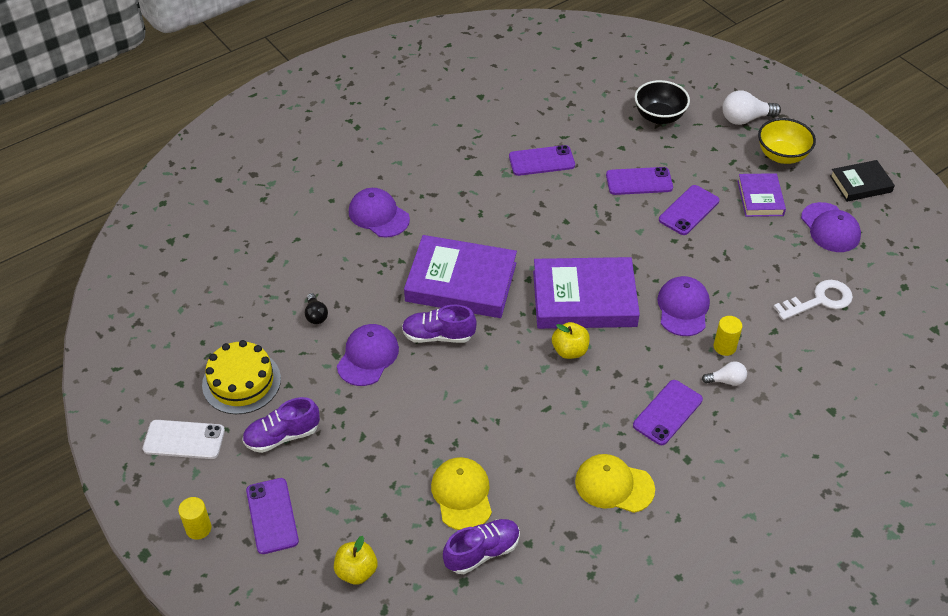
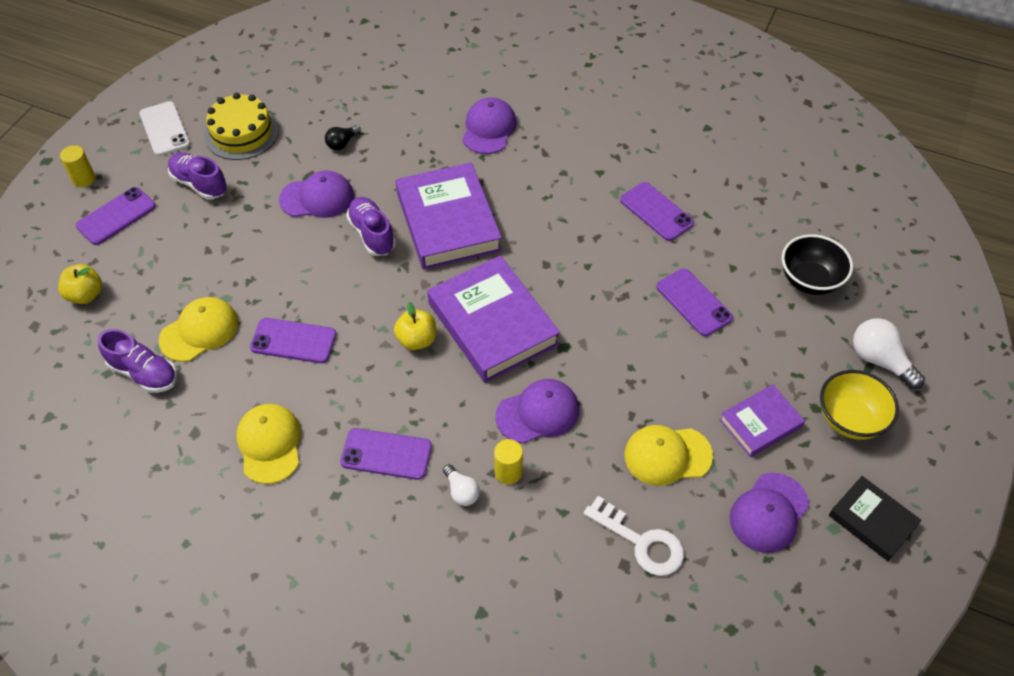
camera: 60 degrees right, 5 degrees up
(689, 210) = (686, 363): purple phone -> purple phone (293, 341)
(759, 256) = (667, 455): none -> yellow cap

